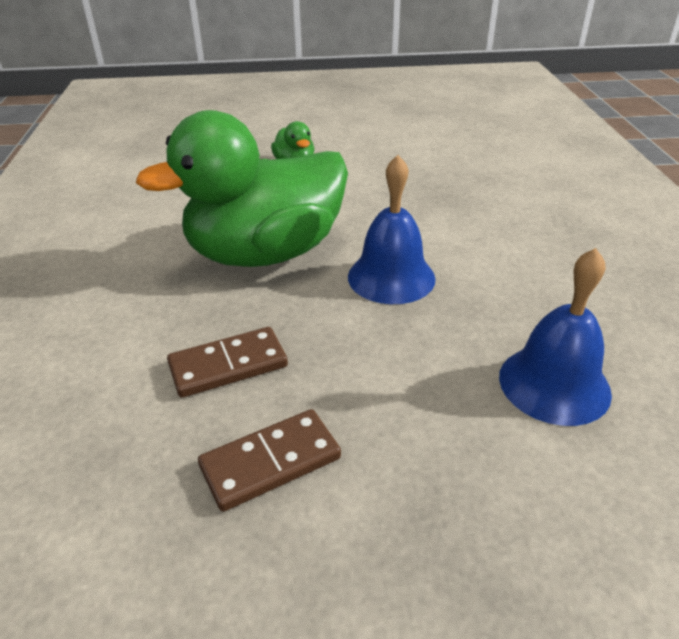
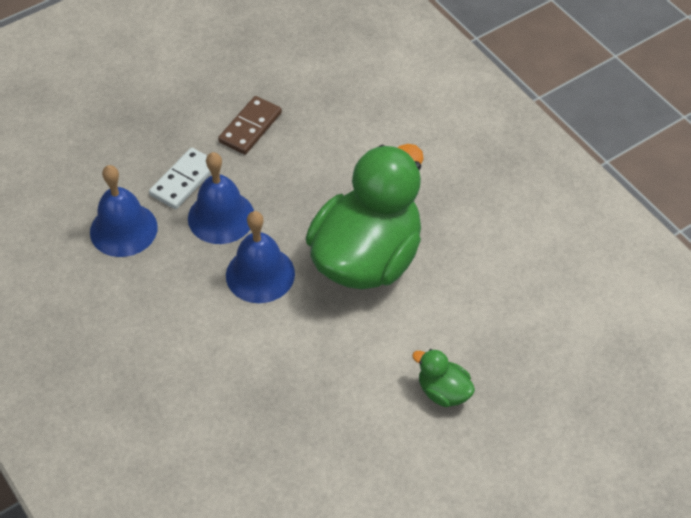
camera: 150 degrees right, 15 degrees up
(228, 365) = (313, 164): brown domino -> none
(402, 348) = (221, 217): none -> blue bell
(431, 418) = (184, 181): none -> white domino

